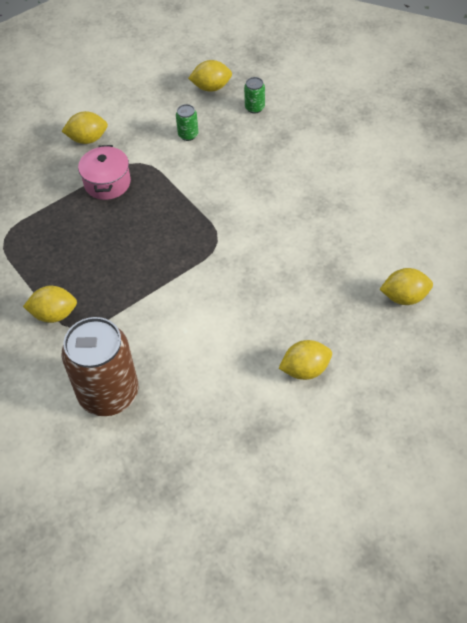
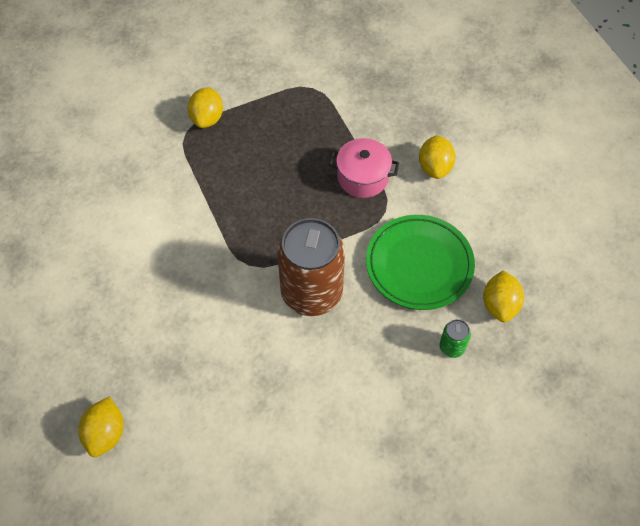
camera: 100 degrees right, 5 degrees up
(108, 393) = (106, 149): brown can -> brown can (311, 293)
(188, 135) = (419, 265): green can -> green plate
(305, 369) = (60, 310): yellow lemon -> none

